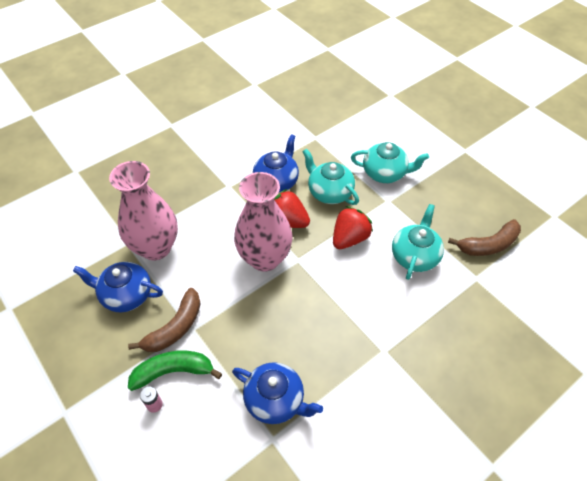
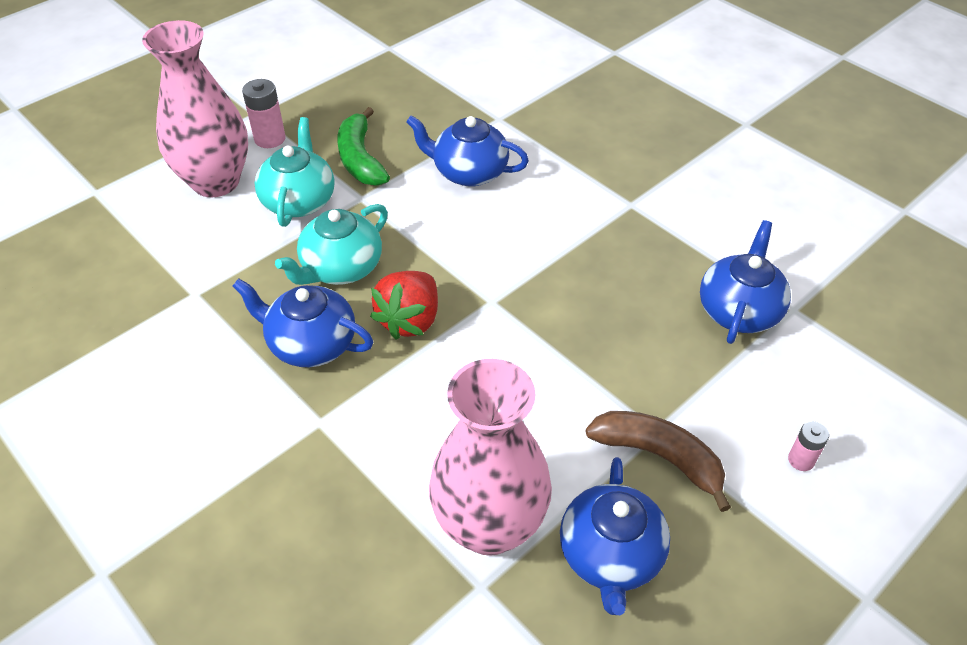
camera: 95 degrees left, 5 degrees down
(173, 371) = (738, 444): green banana -> green banana (360, 159)
(265, 258) = (494, 345): pink vase -> pink vase (216, 182)
(349, 238) = (442, 241): red strawberry -> none
(414, 256) = (469, 172): turquoise teapot -> blue teapot
(441, 158) = (270, 139): none -> pink battery
(488, 245) = (442, 105): brown banana -> none

